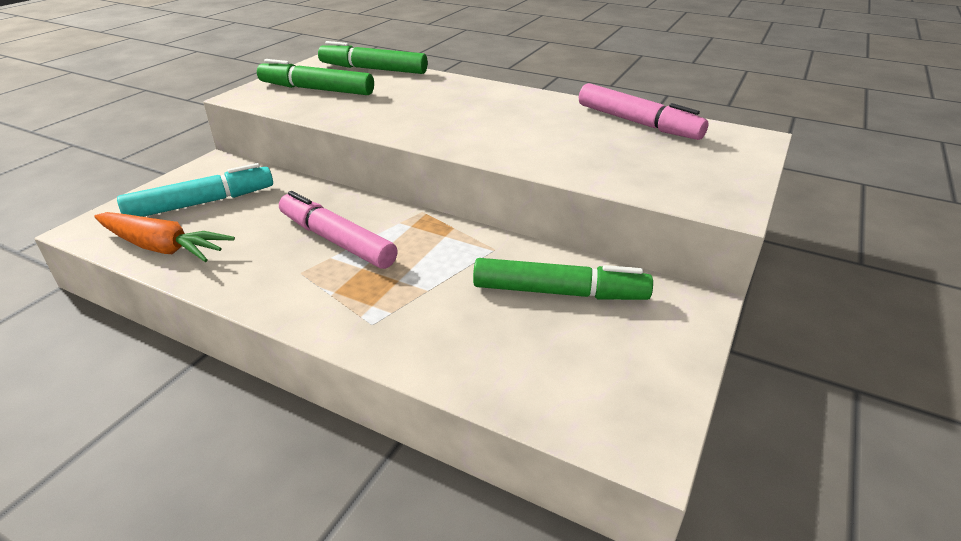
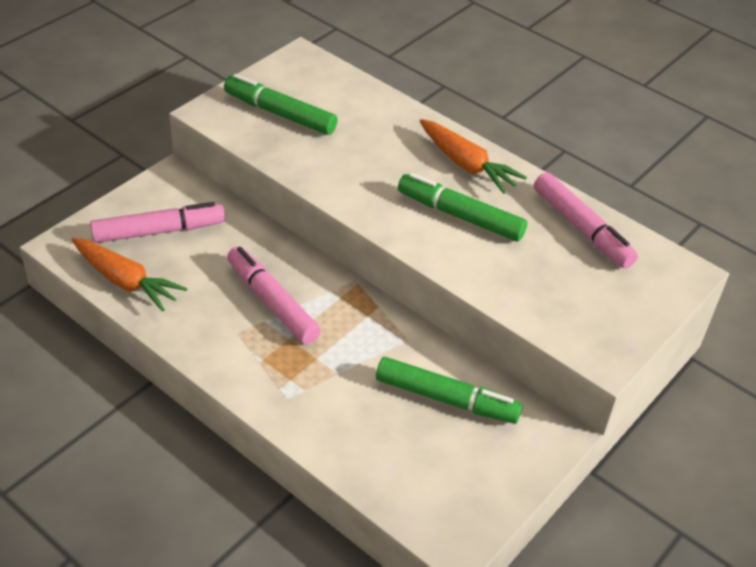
camera: 10 degrees right, 10 degrees up
(202, 203) = (159, 231): turquoise marker -> pink marker
(373, 69) = (343, 85): green marker -> green marker (460, 216)
(507, 99) = (467, 165): none -> orange carrot

